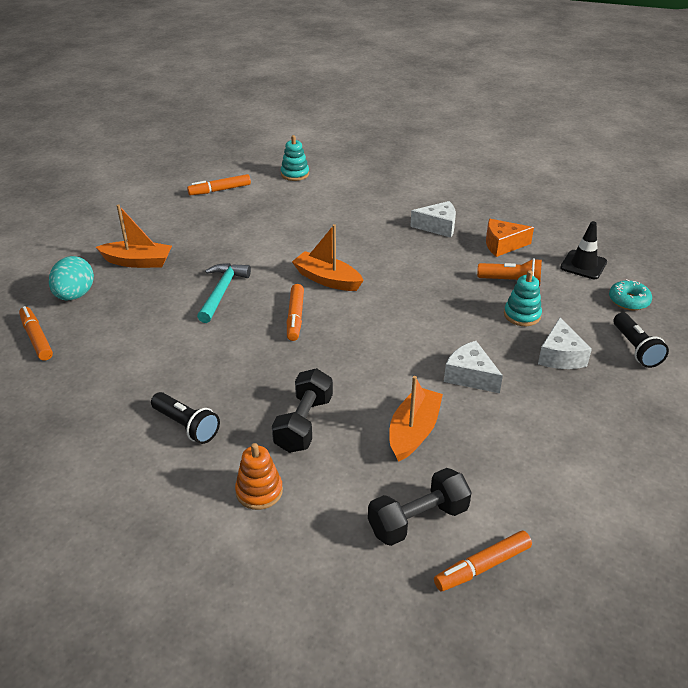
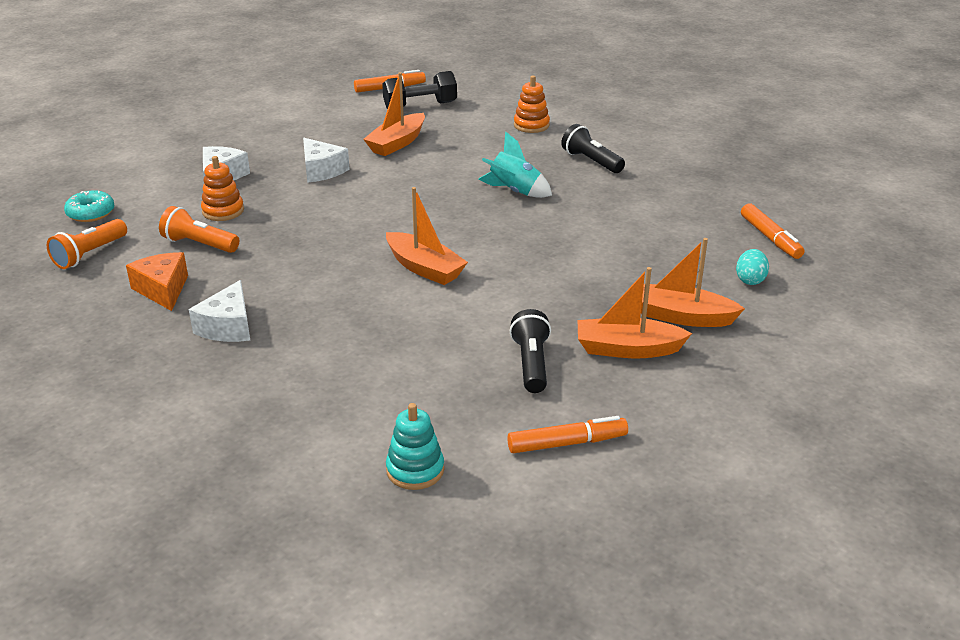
camera: 170 degrees left, 5 degrees down
(75, 295) = (750, 280): turquoise egg -> turquoise egg, size x0.61
(180, 238) = (627, 349): none -> orange boat
(222, 292) = (561, 266): turquoise hammer -> none
(268, 369) = (514, 191): none -> turquoise rocket
(295, 317) = (476, 231): orange marker -> none
(304, 424) = (488, 154): black dumbbell -> none
(438, 227) = (228, 327): white cheese -> white cheese turned 90 degrees counterclockwise
(502, 245) = (163, 290): orange cheese -> orange cheese turned 120 degrees counterclockwise
(522, 315) = (223, 211): turquoise stacking toy -> orange stacking toy
(583, 265) = (89, 254): black traffic cone -> orange flashlight
(635, 349) = (143, 175): black flashlight -> black flashlight (531, 364)

